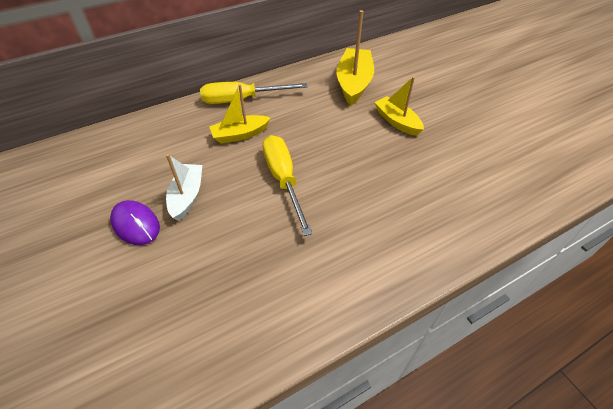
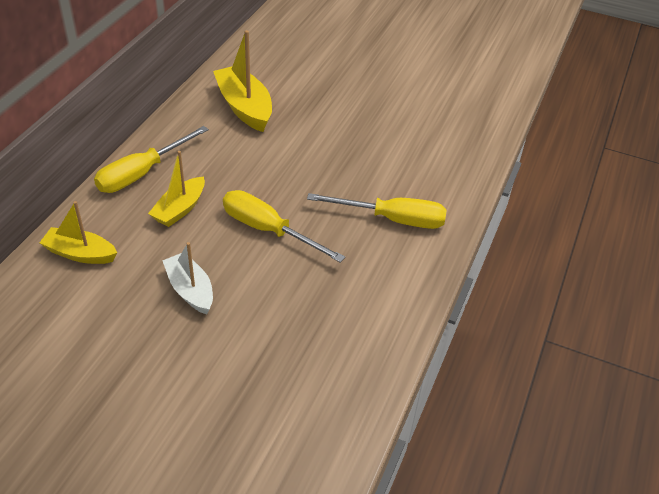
camera: 40 degrees left, 5 degrees down
(136, 224) = (167, 339): purple mouse -> none
(391, 222) = (392, 219): none -> yellow screwdriver
(397, 122) = (321, 129): yellow boat -> yellow boat (80, 254)

